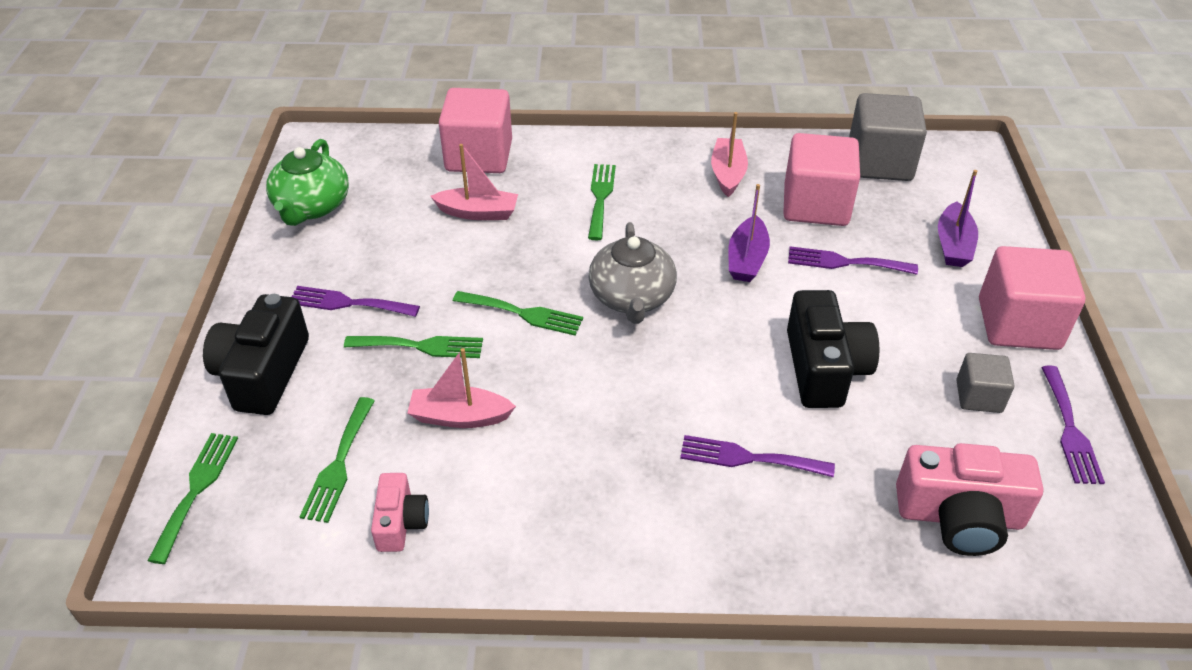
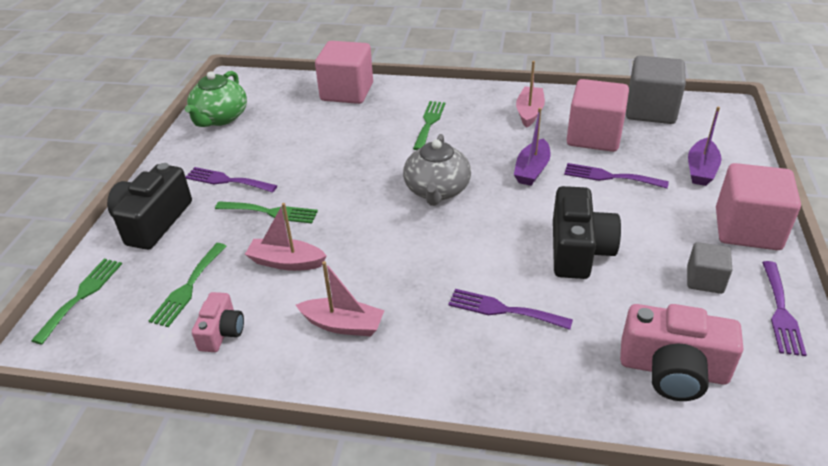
camera: 10 degrees right, 5 degrees down
(478, 213) = (336, 128): pink boat -> pink boat (343, 325)
(523, 313) = (352, 196): green fork -> none

